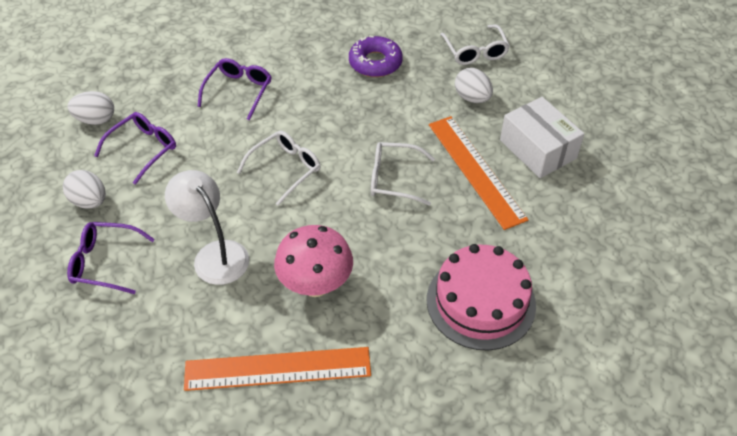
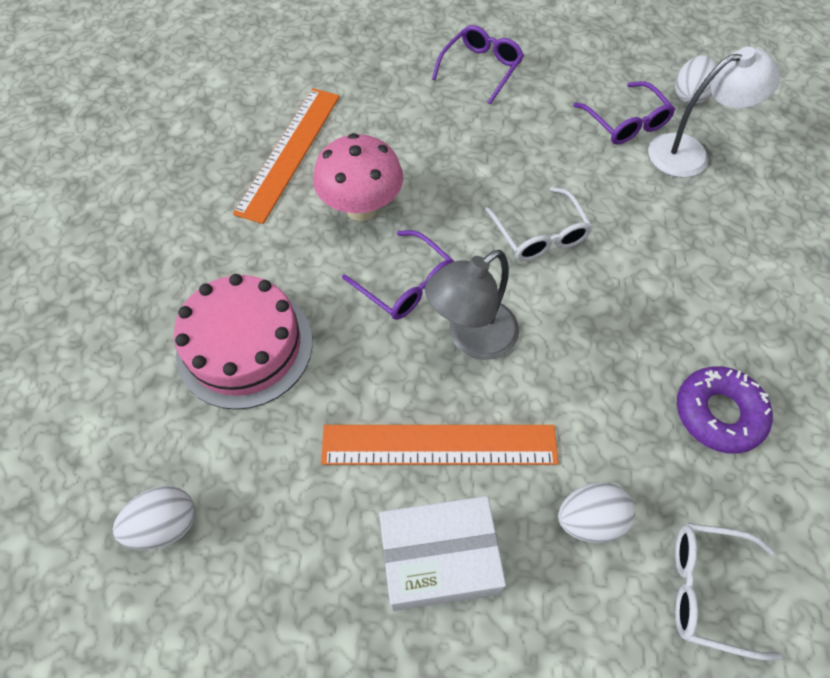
camera: 115 degrees right, 10 degrees up
(89, 201) = (565, 71): white egg -> white egg (165, 524)
(215, 254) = (447, 143): white lamp -> white lamp (690, 153)
(239, 91) = (701, 230): purple glasses -> purple glasses (406, 285)
(393, 179) = (471, 338): white glasses -> grey lamp

